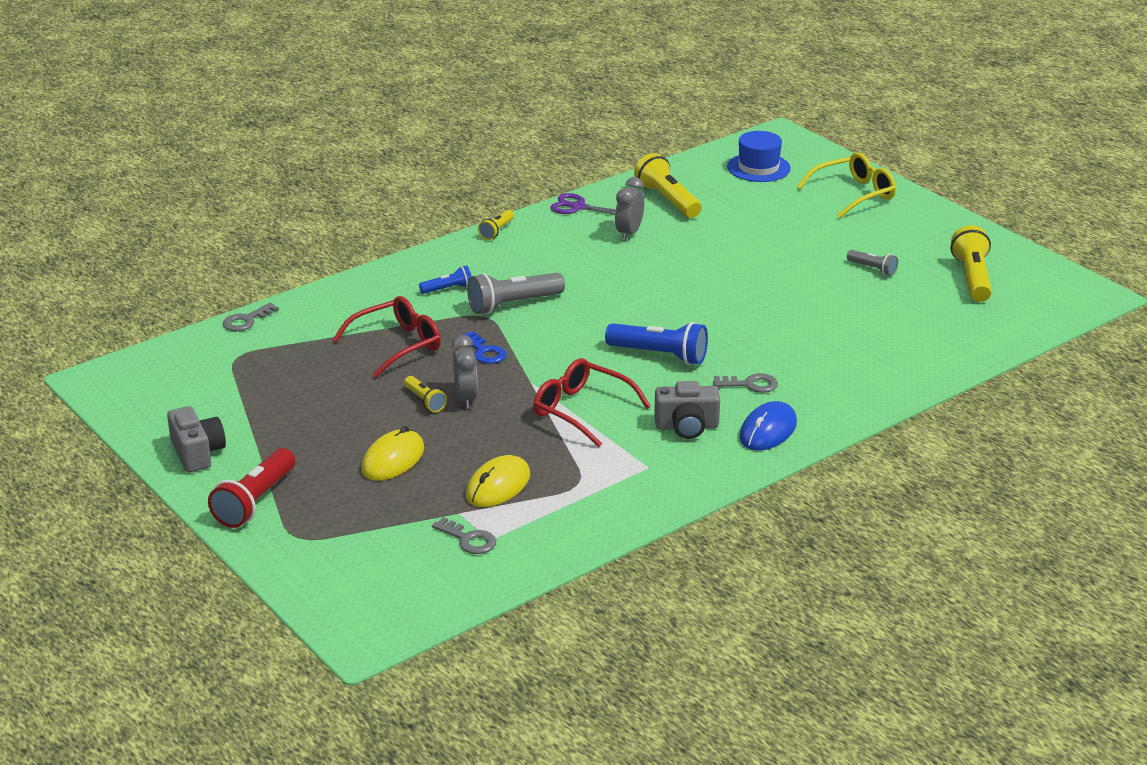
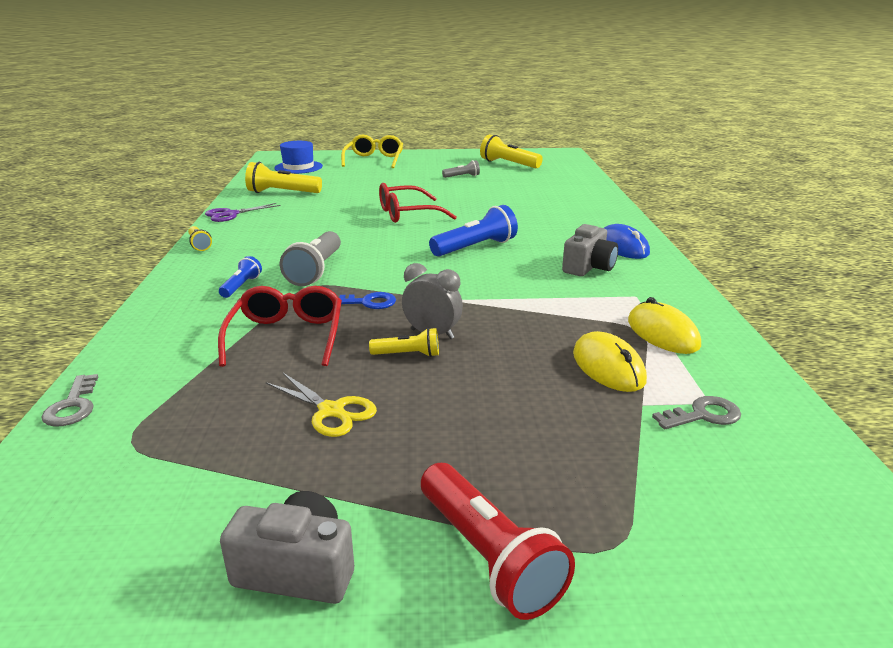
camera: 55 degrees left, 5 degrees down
(328, 403) = (332, 411): none -> yellow scissors
(393, 459) = (497, 409): yellow mouse -> yellow mouse (662, 333)
(581, 410) = (519, 294): red glasses -> red glasses (407, 214)
(629, 233) = (298, 212): grey clock -> none
(750, 384) = (554, 235): grey key -> none

